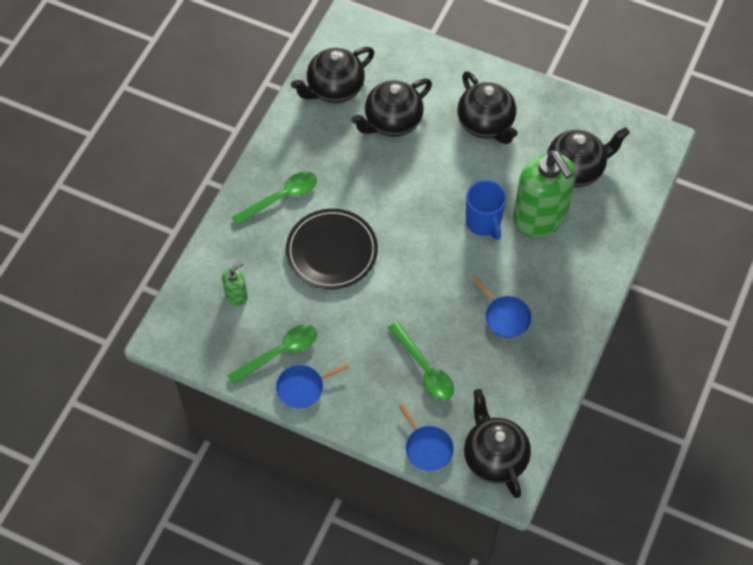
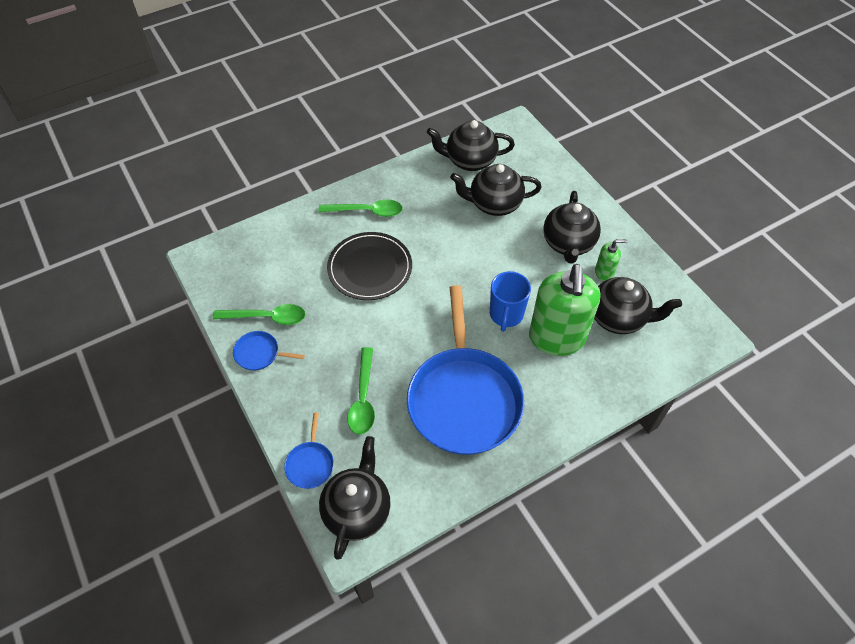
camera: 35 degrees right, 5 degrees down
(236, 295) = (274, 259): green soap dispenser -> green soap dispenser (604, 272)
(505, 317) = (464, 399): blue pan -> blue pan, size x2.47

